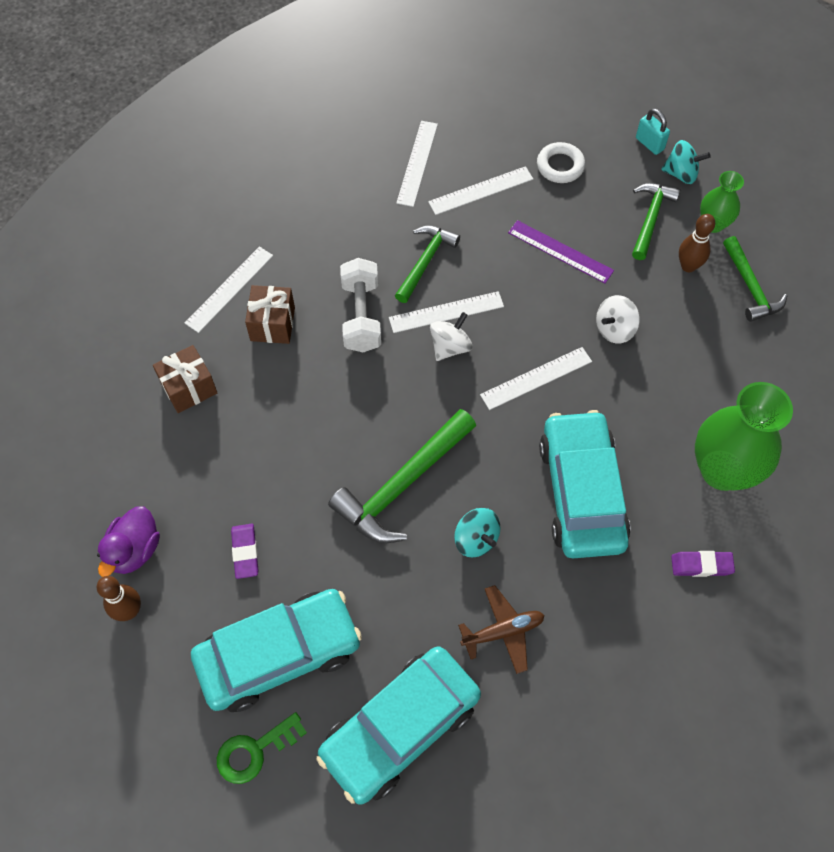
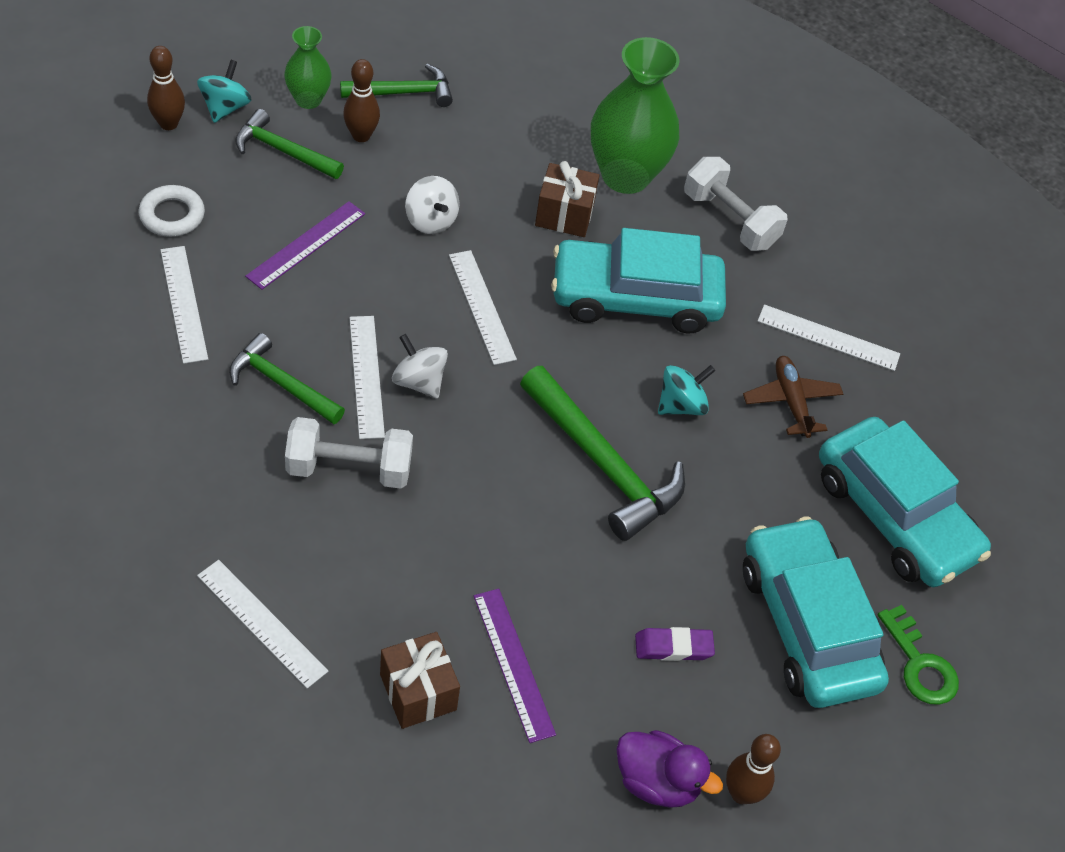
camera: 90 degrees left, 10 degrees down
(217, 444) = (513, 664): none -> purple ruler
(272, 324) = (336, 575): brown gift -> brown gift (564, 215)
(417, 163) = (111, 364): white ruler -> white ruler (828, 338)
(649, 144) = (168, 124): turquoise padlock -> brown bowling pin
(701, 565) = (729, 220): purple eraser -> white dumbbell

